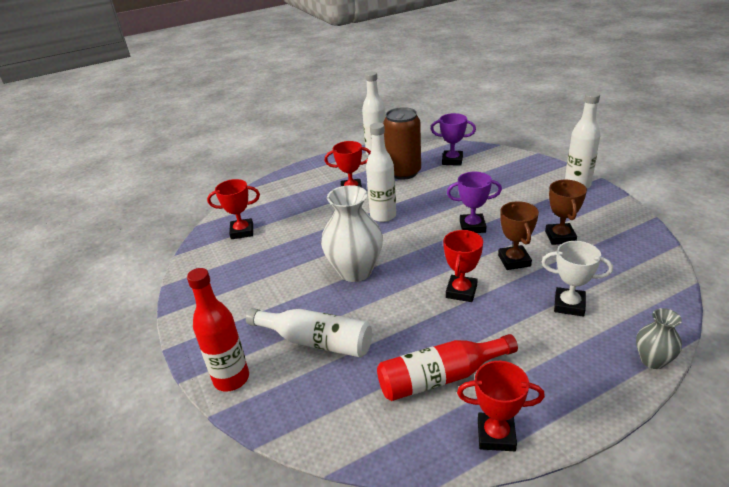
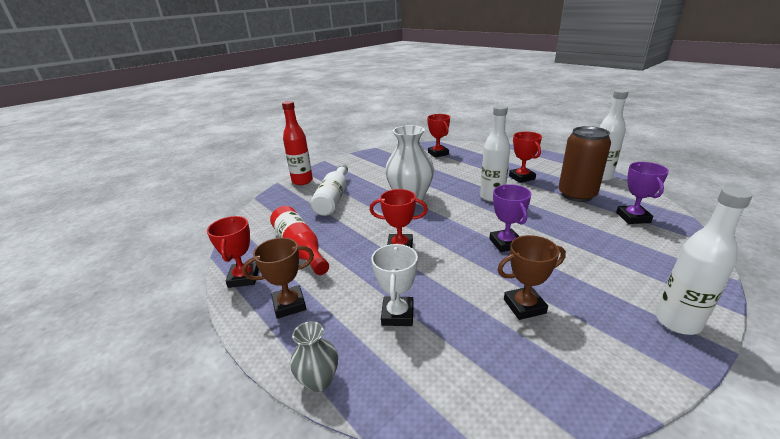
camera: 75 degrees right, 5 degrees down
(514, 261) = (459, 274): brown trophy -> brown trophy (289, 305)

